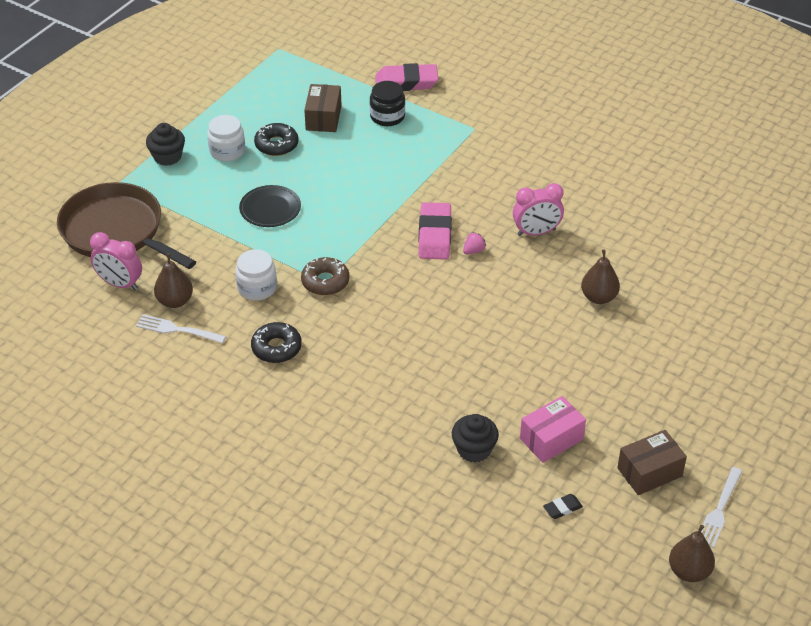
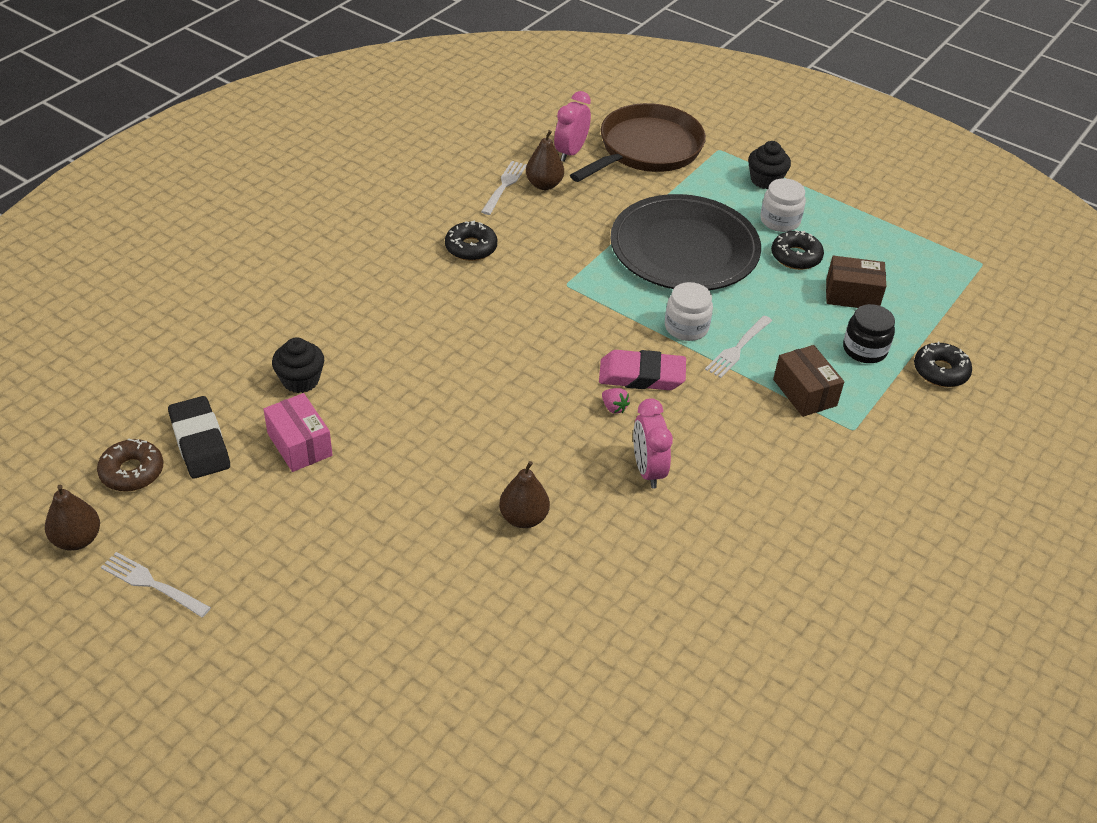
camera: 90 degrees right, 0 degrees up
(257, 288) = (559, 237): white jar -> white jar (686, 327)
(270, 209) = (684, 249): black plate -> black plate, size x2.16
(325, 282) = (566, 285): brown donut -> brown donut (132, 472)
(395, 182) = (738, 348): none -> white fork
(406, 82) = (940, 371): pink eraser -> black donut
(562, 508) = (200, 442): black eraser -> black eraser, size x2.14
(649, 472) = (228, 526): brown box -> brown box (804, 392)

